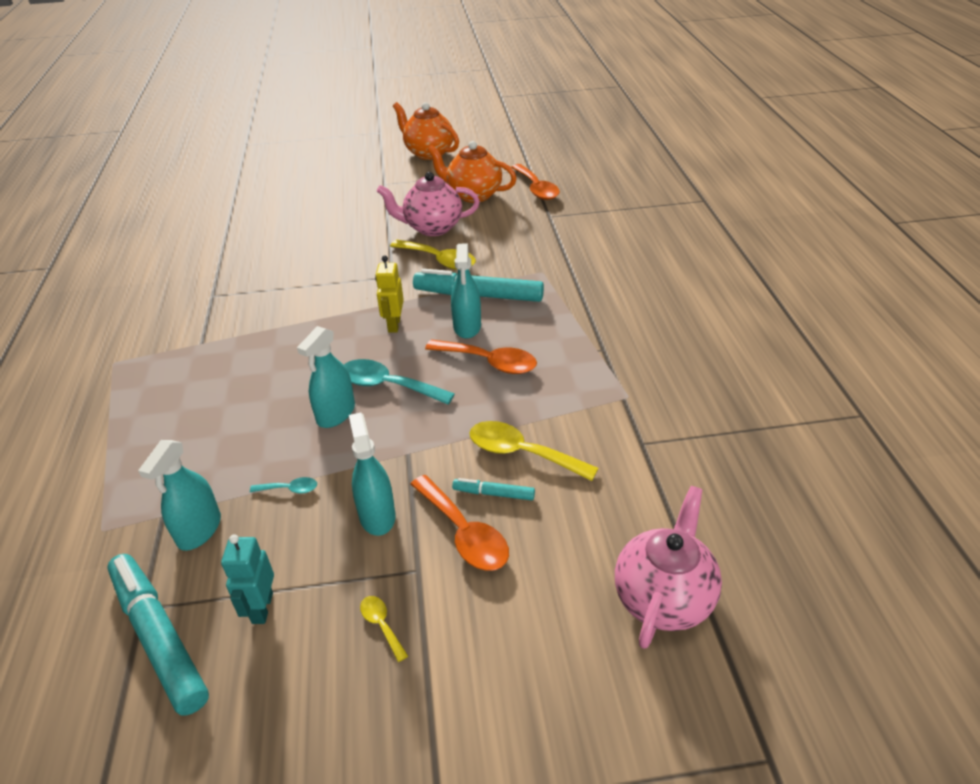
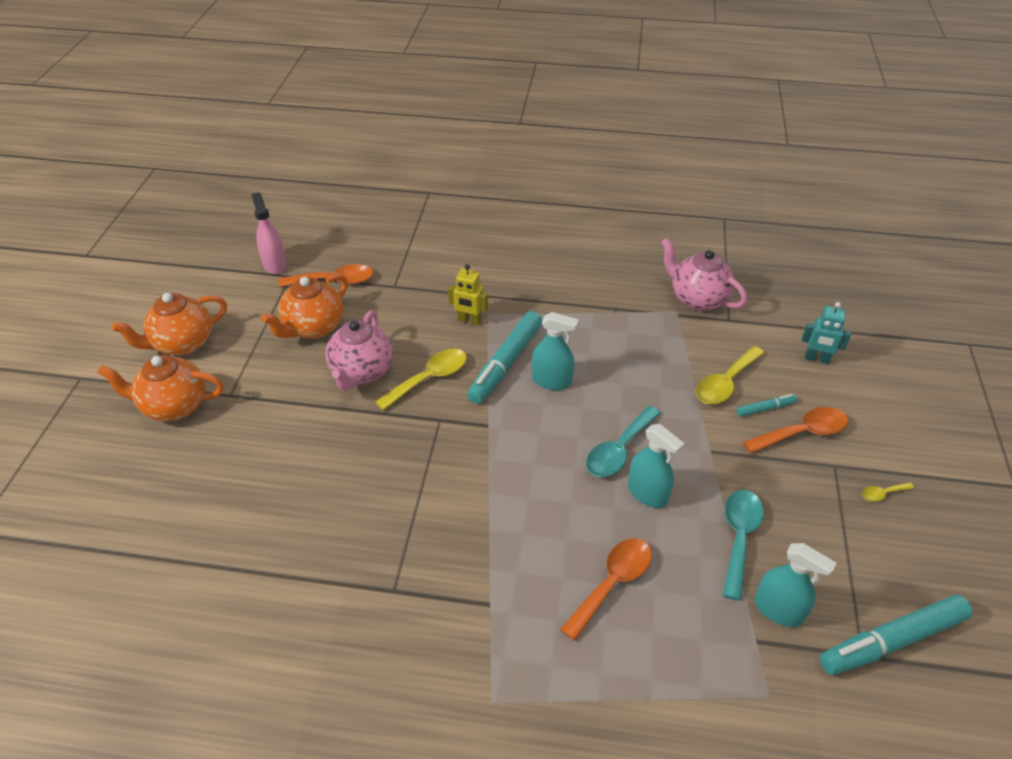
camera: 75 degrees left, 5 degrees up
(262, 608) = (865, 567): turquoise robot -> turquoise robot (816, 359)
(290, 489) = (739, 537): turquoise spoon -> turquoise spoon, size x2.06
(365, 168) = (173, 406): none -> orange teapot
(377, 515) = (778, 481): turquoise spray bottle -> none
(394, 325) = (527, 431): yellow robot -> yellow robot (469, 321)
(489, 362) = (609, 377): orange spoon -> orange spoon (612, 583)
(493, 494) = (765, 408): turquoise marker -> turquoise marker turned 135 degrees counterclockwise
(539, 160) = (274, 265): none -> pink spray bottle
(663, 597) = (865, 350): pink teapot -> pink teapot (697, 298)

